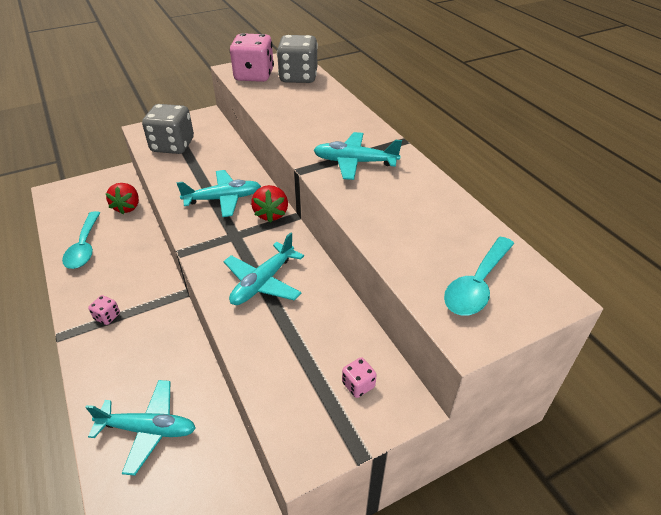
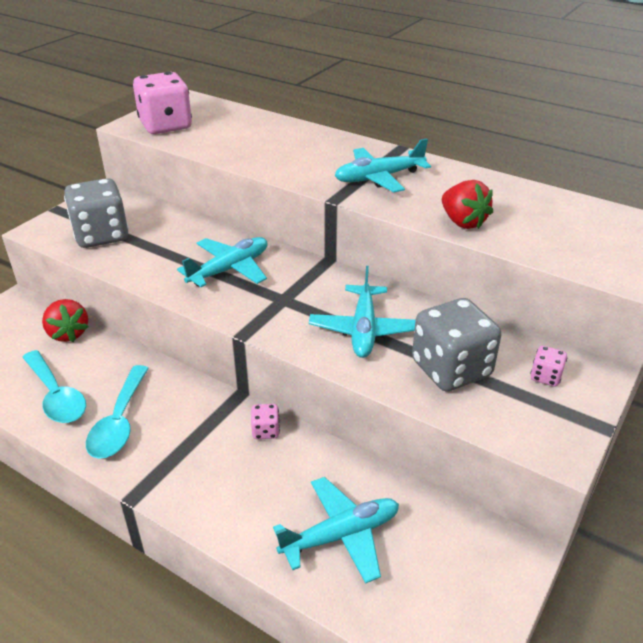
camera: 30 degrees left, 5 degrees down
(107, 316) = (171, 454): pink dice -> pink dice (265, 431)
(271, 214) = (300, 266): red strawberry -> red strawberry (463, 222)
(298, 77) = (220, 116): grey dice -> grey dice (451, 369)
(477, 285) = (599, 241): turquoise spoon -> turquoise spoon (119, 422)

